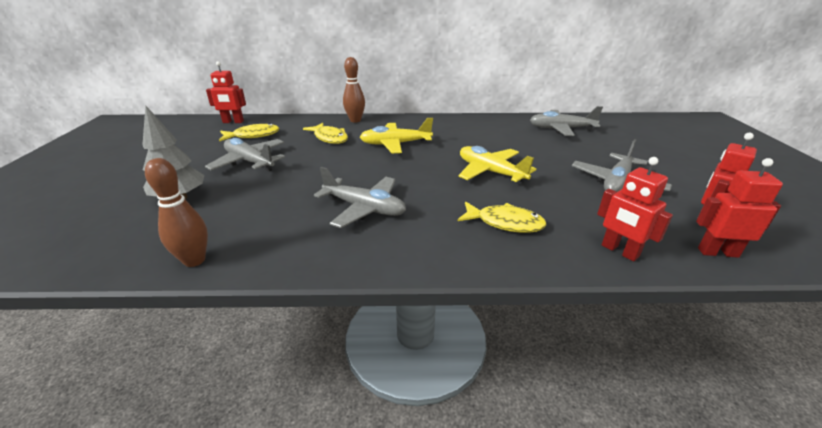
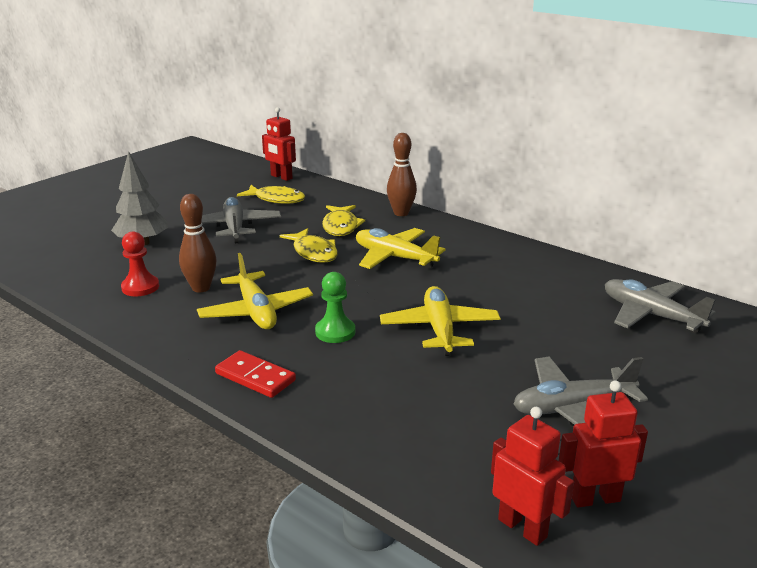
camera: 40 degrees right, 5 degrees down
(194, 260) = (88, 298): brown bowling pin -> brown bowling pin (201, 288)
(235, 231) = (140, 287): none -> red pawn
(364, 208) = (256, 311): grey plane -> yellow plane
(438, 198) = (335, 332): none -> green pawn
(442, 250) = (255, 377): none -> red domino
(505, 223) = (353, 383): yellow fish -> yellow fish (313, 252)
(619, 251) = (412, 465): red robot -> none

